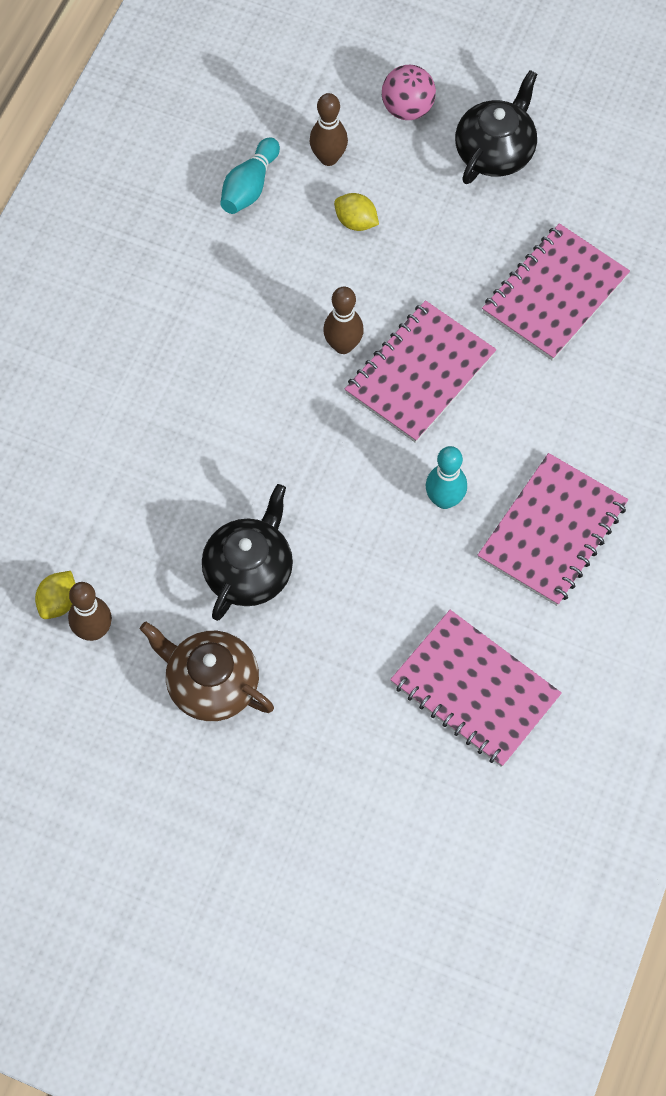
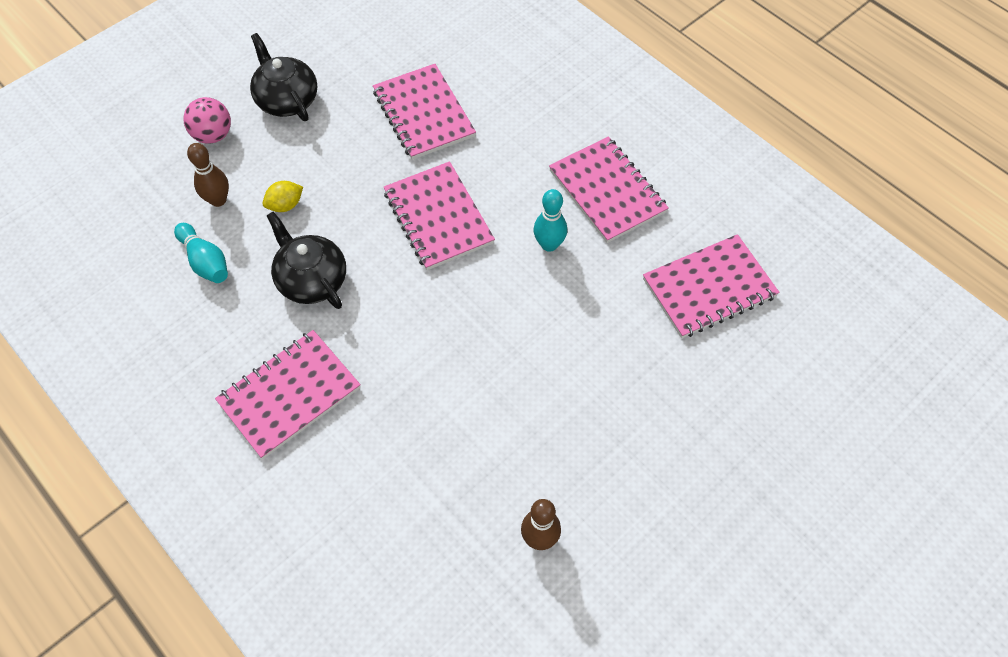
camera: 65 degrees left, 5 degrees down
(58, 602) = (500, 557): yellow lemon -> none
(139, 338) = (289, 395): none -> pink notebook
(211, 684) = (628, 465): brown teapot -> none
(249, 571) = (543, 397): black teapot -> black teapot (312, 280)
(343, 345) = (385, 256): brown bowling pin -> none

